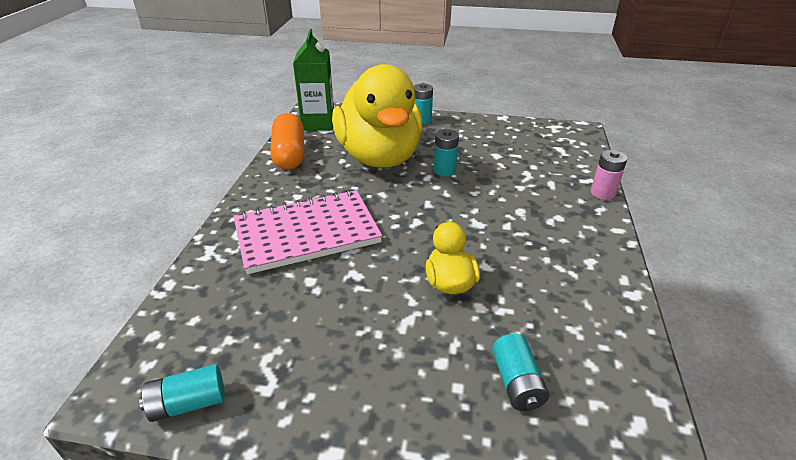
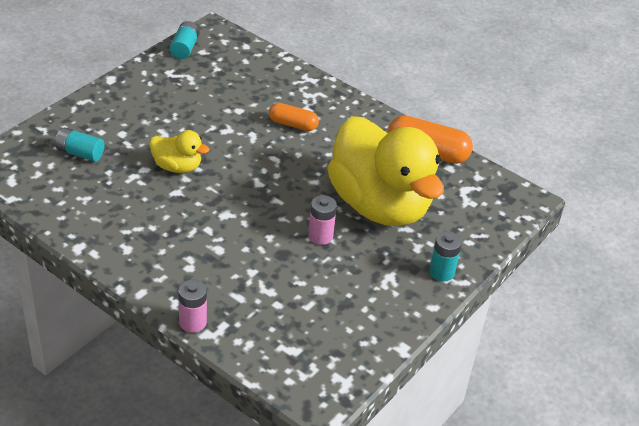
camera: 115 degrees right, 5 degrees up
(307, 233) = (293, 124): pink notebook -> orange capsule
(318, 123) = (484, 191): green carton -> none
(379, 157) = (379, 205): yellow duck -> yellow duck turned 135 degrees counterclockwise
(444, 170) = (320, 236): turquoise battery -> pink battery

